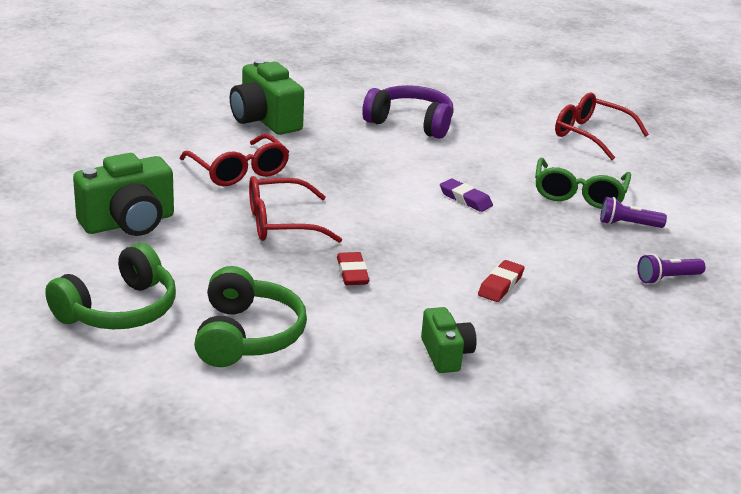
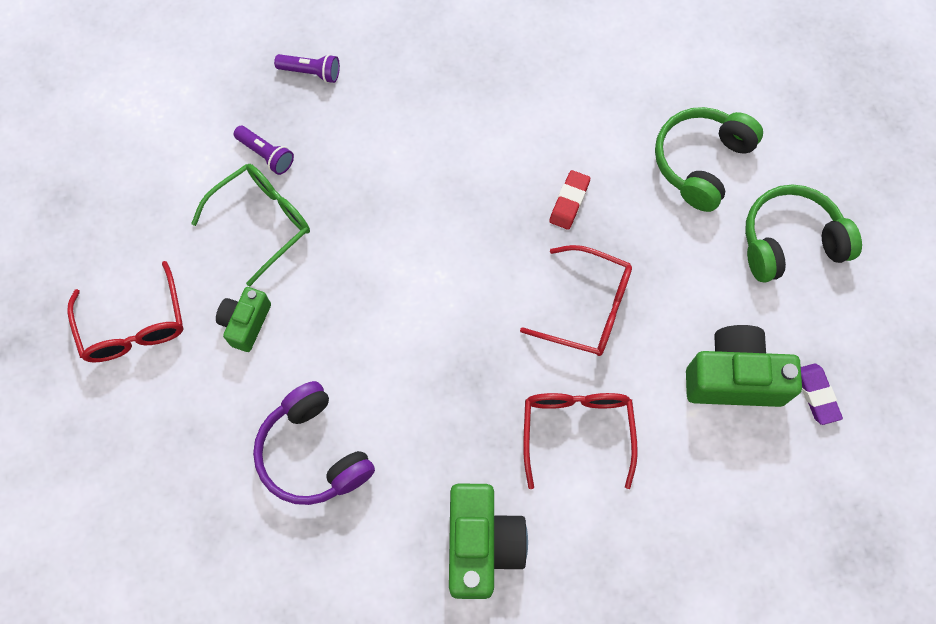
camera: 145 degrees left, 40 degrees up
(446, 354) = (562, 74): green camera -> green camera (246, 323)
(465, 199) = (381, 266): purple eraser -> purple eraser (816, 395)
(500, 285) = (456, 128): red eraser -> none

